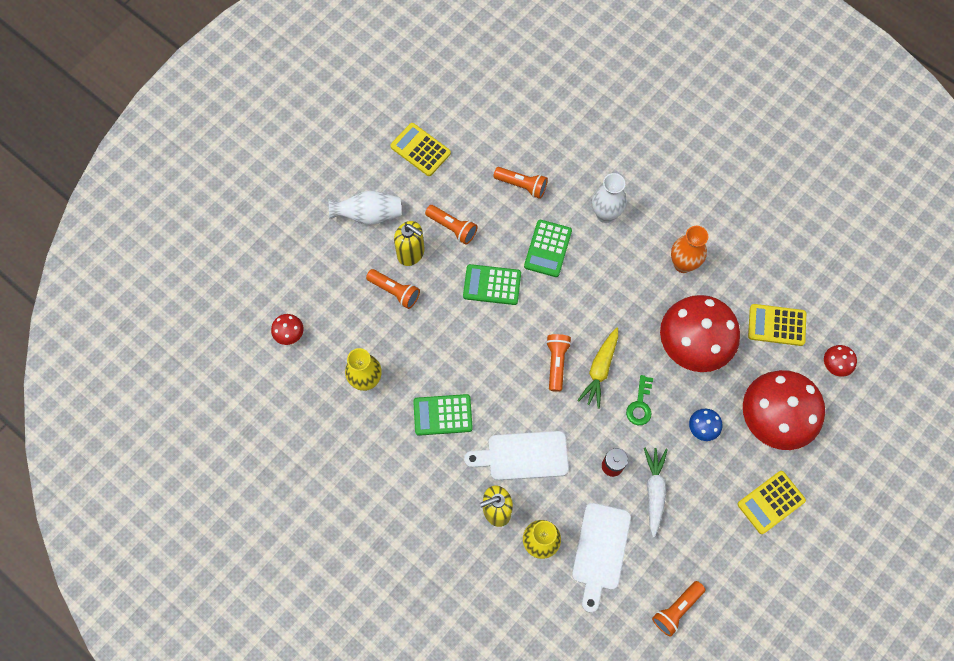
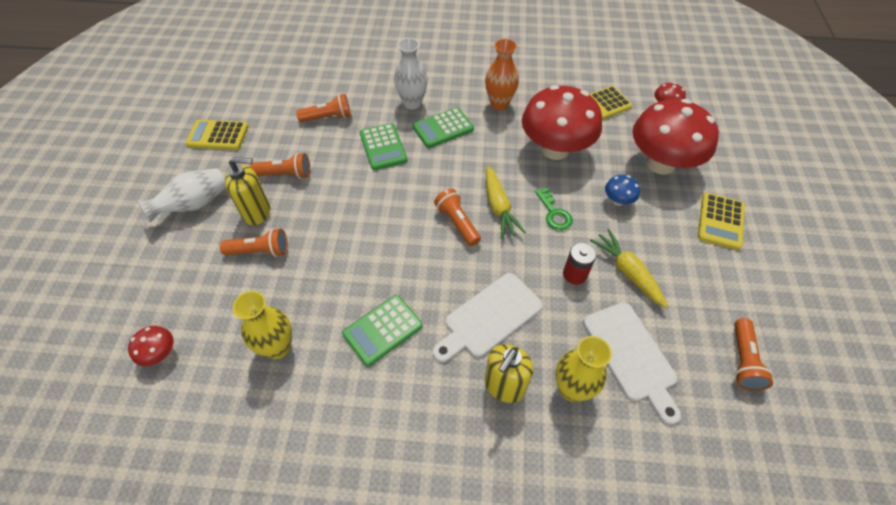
camera: 35 degrees left, 15 degrees down
(492, 285) = (353, 197): green calculator -> green calculator (443, 128)
(654, 491) = (627, 272): white carrot -> yellow carrot

